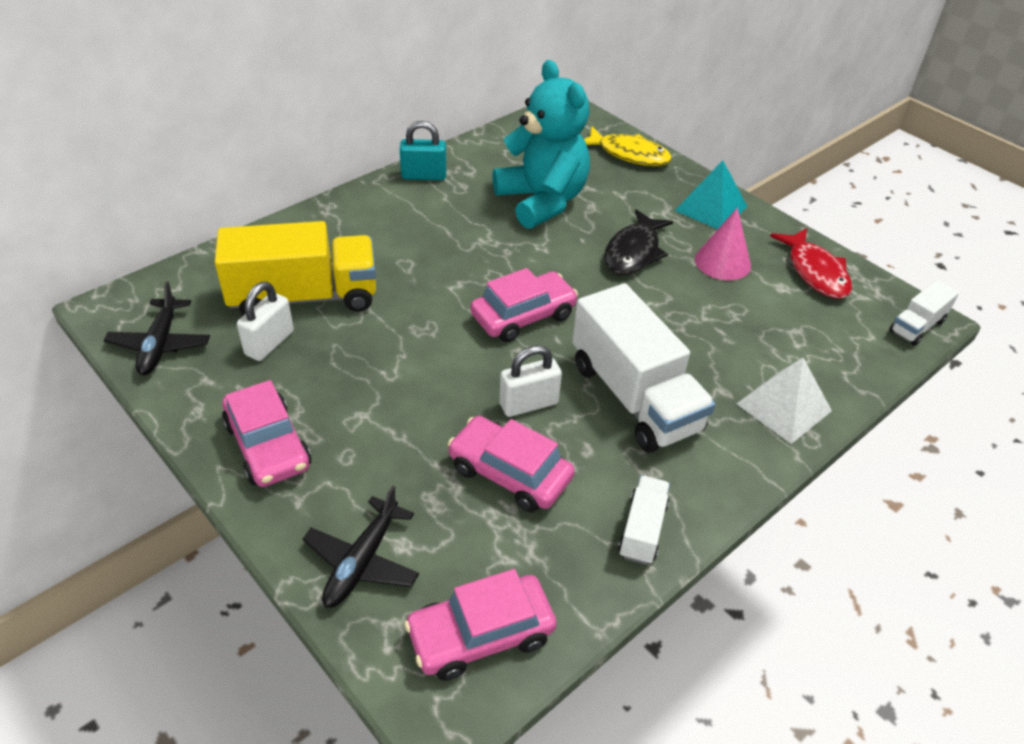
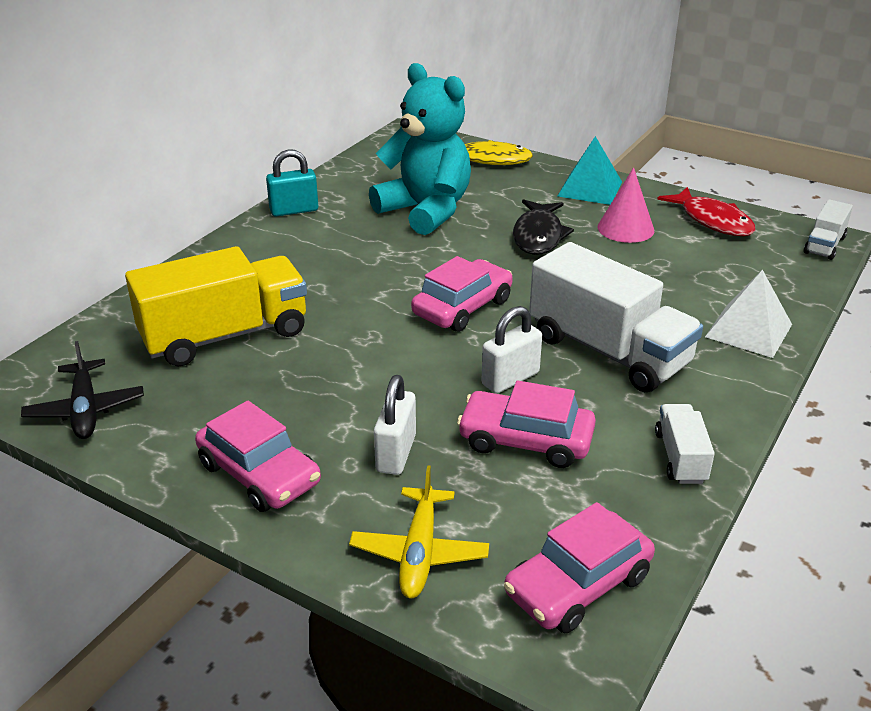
camera: 15 degrees left, 10 degrees down
(269, 343) = (210, 383): white padlock -> white padlock (396, 453)
(362, 561) = (419, 552): black plane -> yellow plane

